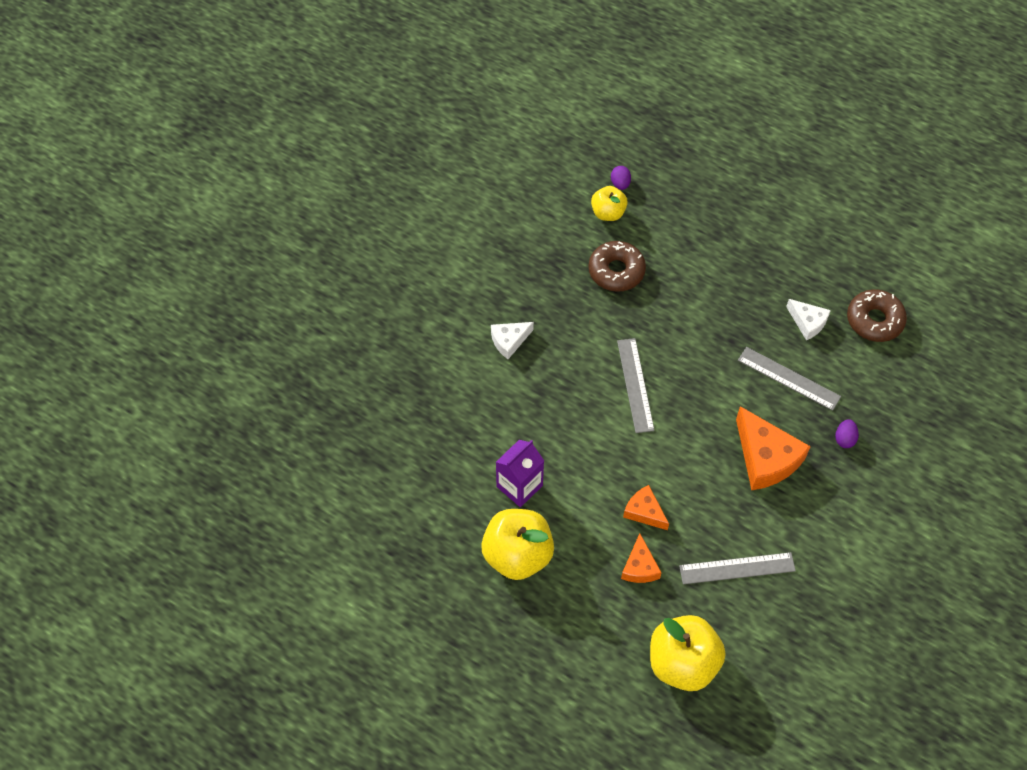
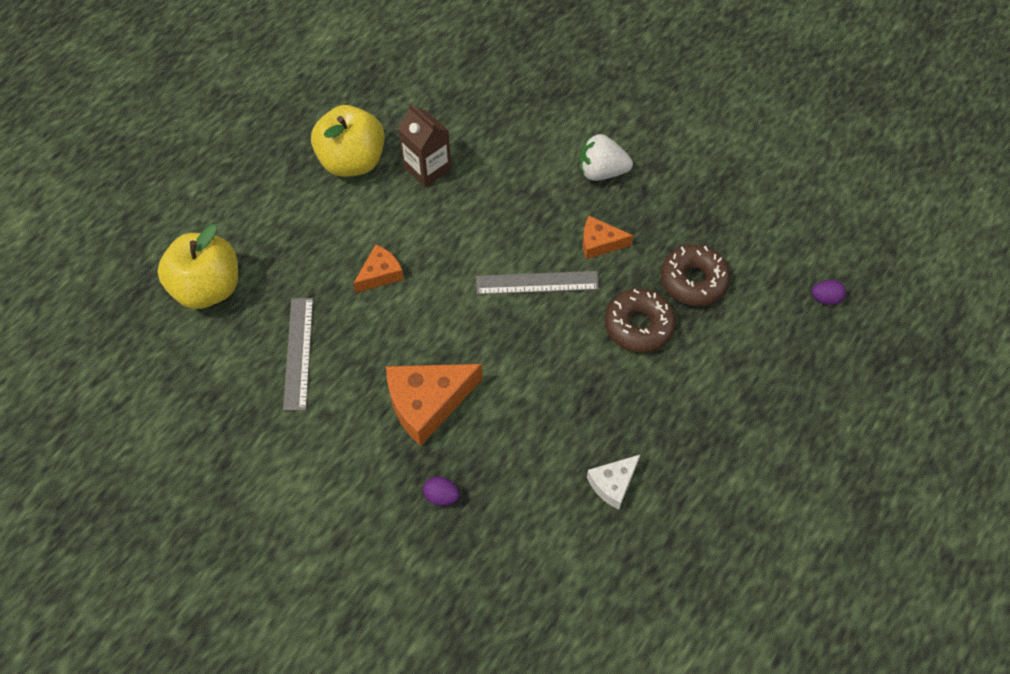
camera: 95 degrees right, 0 degrees up
(509, 341) = (601, 172): white cheese -> white strawberry
(519, 486) = (427, 168): purple carton -> brown carton
(608, 213) = (779, 281): yellow apple -> none
(639, 567) = (318, 262): orange cheese -> orange cheese (599, 243)
(788, 378) = (532, 446): grey ruler -> none
(874, 320) = (613, 569): brown donut -> brown donut (639, 326)

